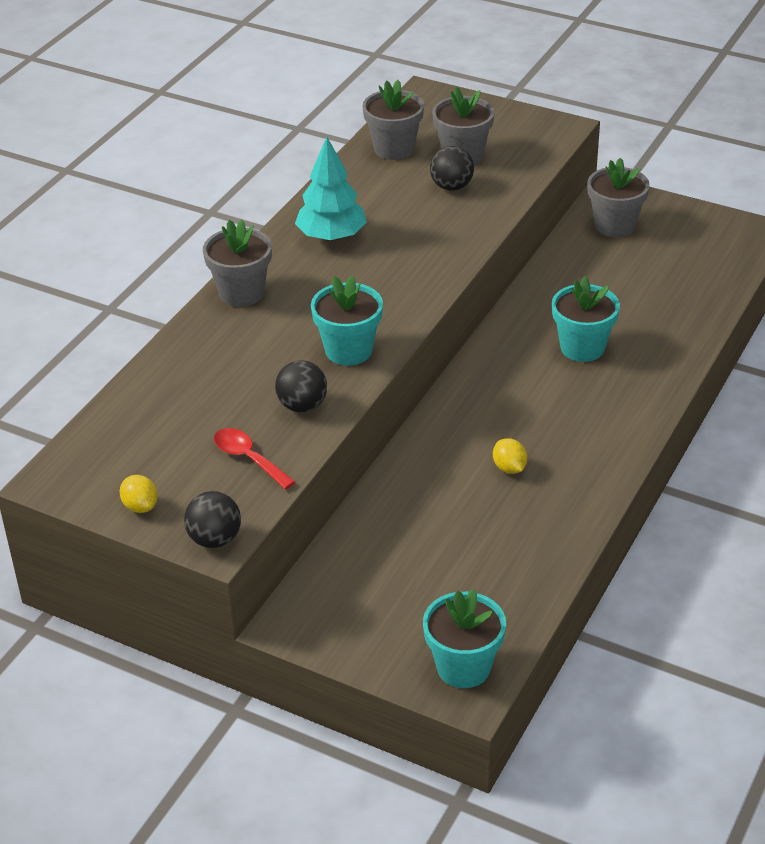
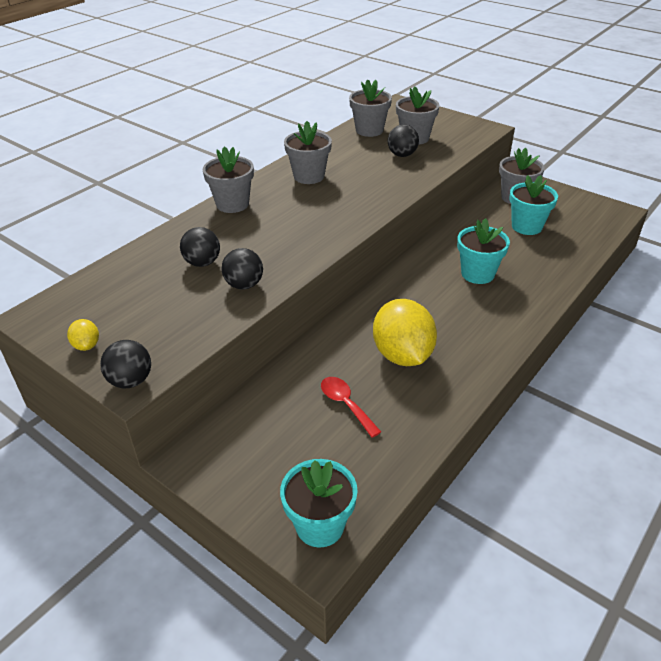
camera: 10 degrees right, 0 degrees up
(236, 383) = (202, 263): none -> black ball
(248, 458) = (187, 319): red spoon -> red spoon (346, 404)
(331, 236) = (309, 176): turquoise tree -> grey flower pot
(348, 350) = (294, 250): turquoise flower pot -> turquoise flower pot (526, 226)
(509, 468) = (402, 355): yellow lemon -> yellow lemon, size x2.33

